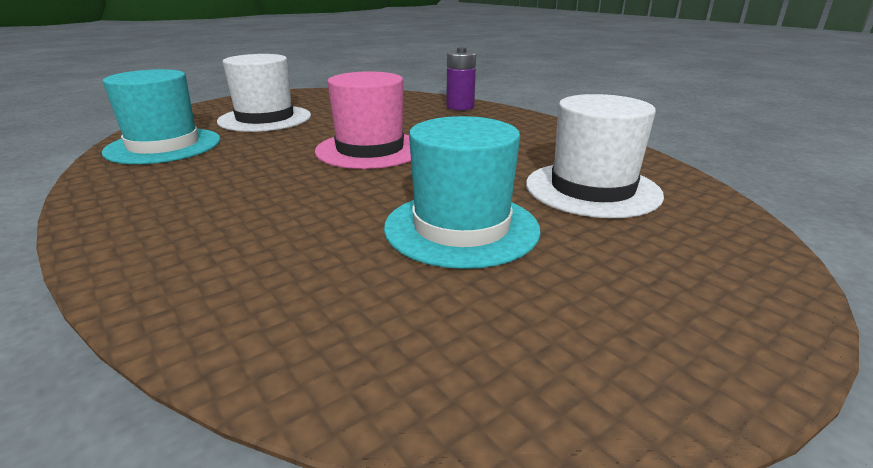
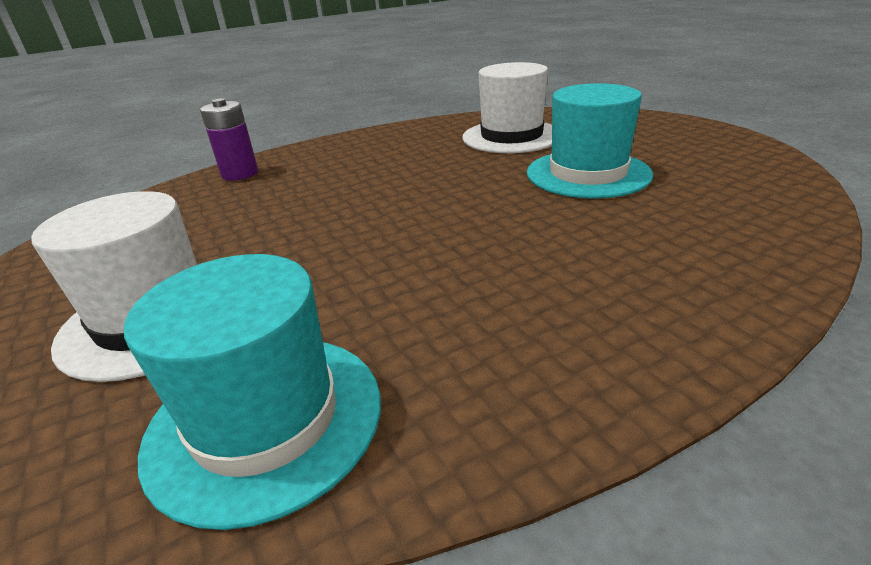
camera: 80 degrees left, 5 degrees up
(370, 150) = (385, 216): pink hat -> none

